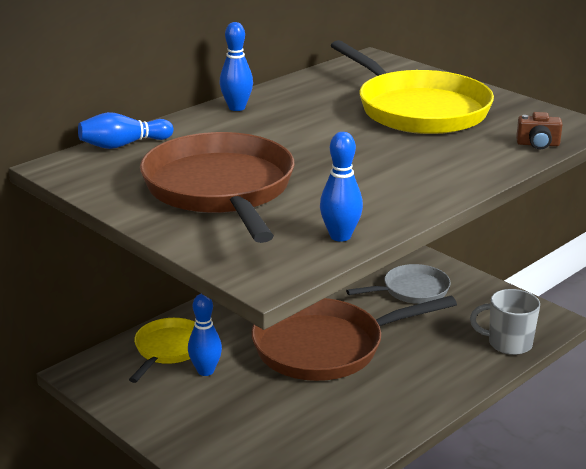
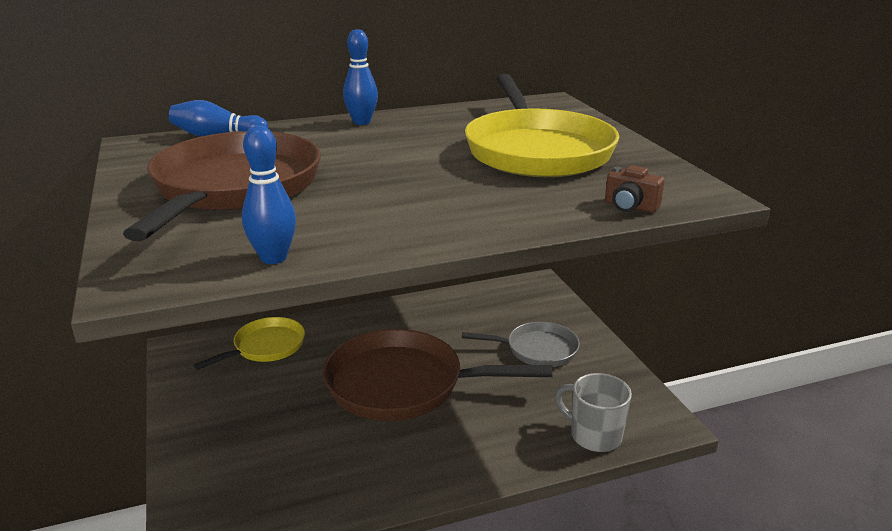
camera: 25 degrees right, 0 degrees up
(205, 371) = (276, 376): blue bowling pin -> none

